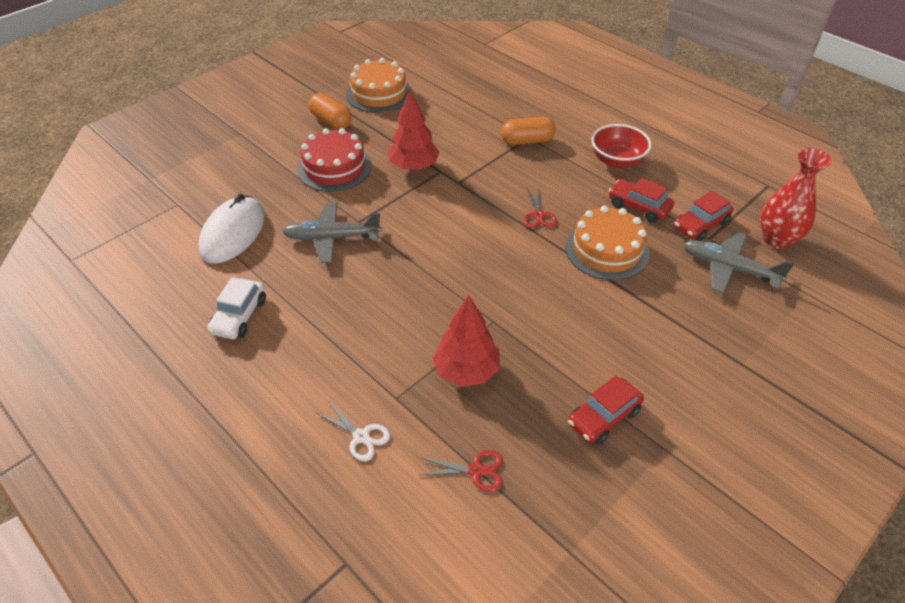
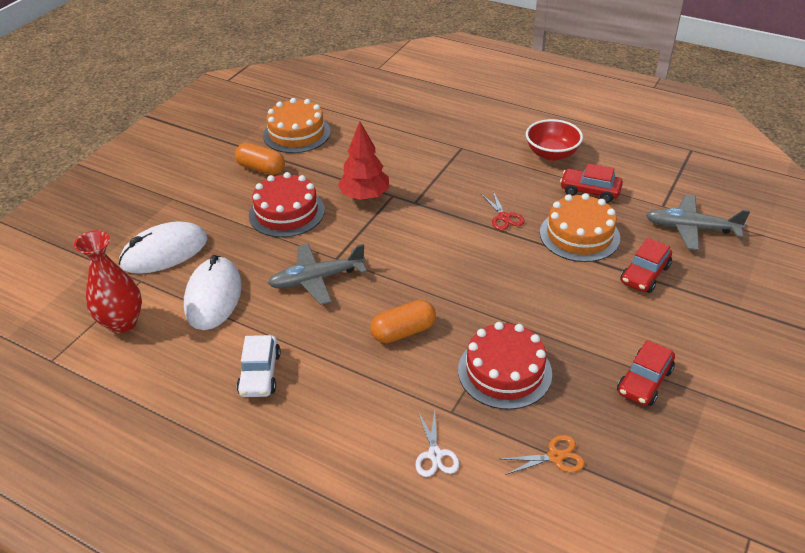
camera: 15 degrees left, 5 degrees down
(210, 182) = (164, 252): none -> white mouse
(361, 436) = (435, 454): white scissors -> white scissors turned 60 degrees clockwise
(466, 371) = (504, 371): red tree -> red cake
(476, 470) = (555, 456): red scissors -> orange scissors
(527, 141) = (461, 151): orange capsule -> orange capsule (403, 332)
(700, 225) = (650, 196): red car -> red car (644, 274)
(776, 239) = (719, 195): red vase -> red vase (122, 322)

